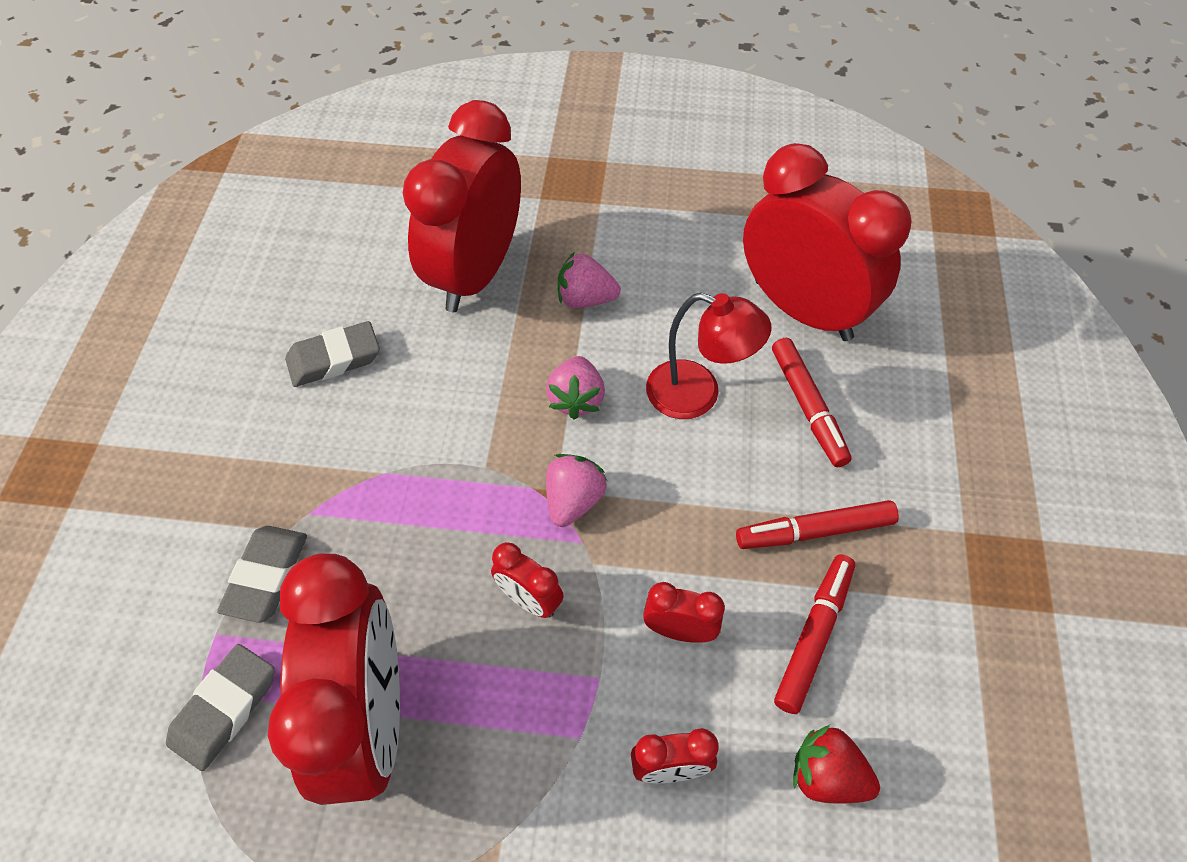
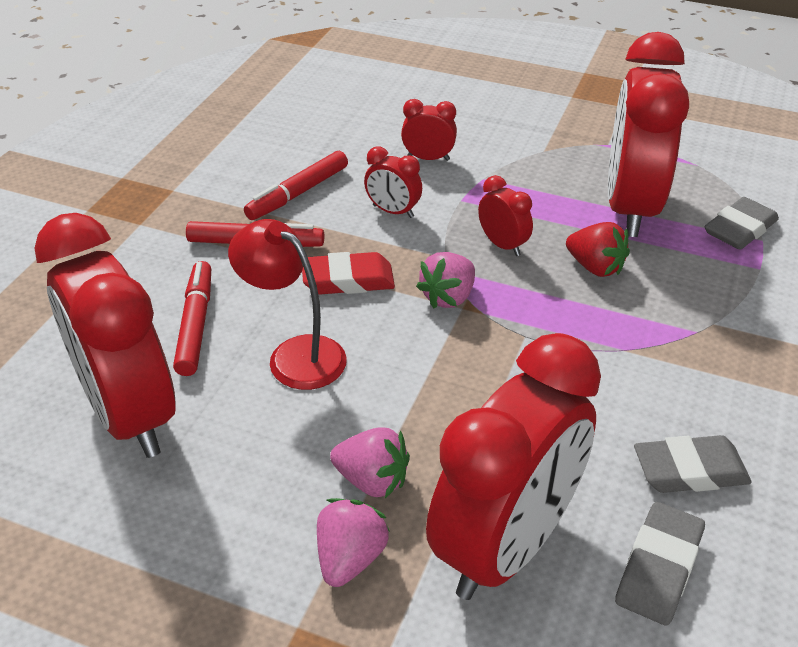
camera: 165 degrees left, 15 degrees down
(267, 576) = (725, 295): grey eraser -> grey eraser (658, 568)
(576, 399) = (419, 375): pink strawberry -> pink strawberry (350, 558)
(687, 500) = (348, 280): none -> red eraser
(827, 776) = (332, 141): red strawberry -> red strawberry (595, 267)

